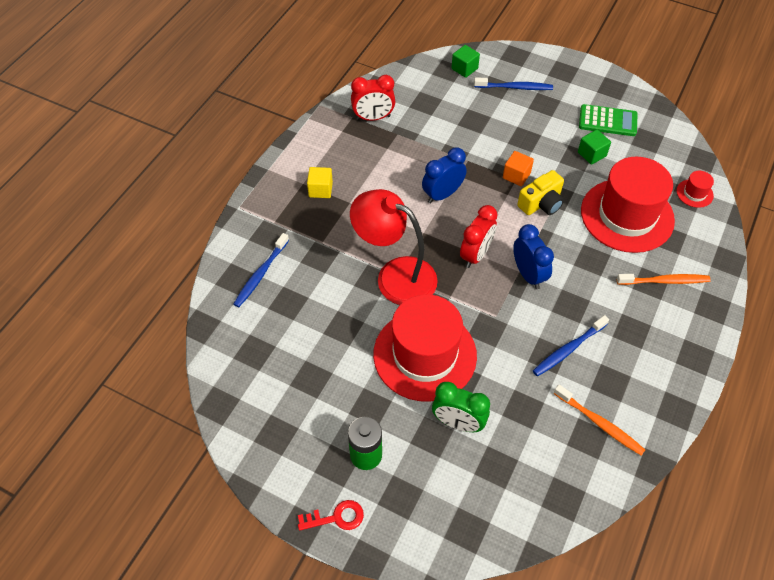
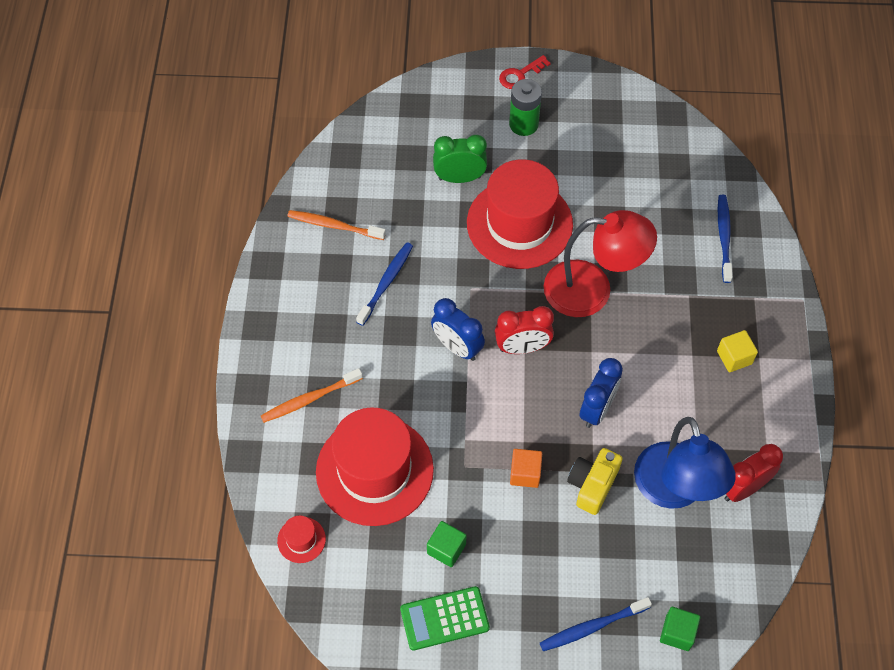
camera: 155 degrees right, 5 degrees up
(419, 132) = (674, 490): none -> blue lamp
(476, 255) = (522, 347): red clock -> red clock turned 105 degrees counterclockwise
(541, 203) = (479, 445): yellow camera -> yellow camera (592, 485)

